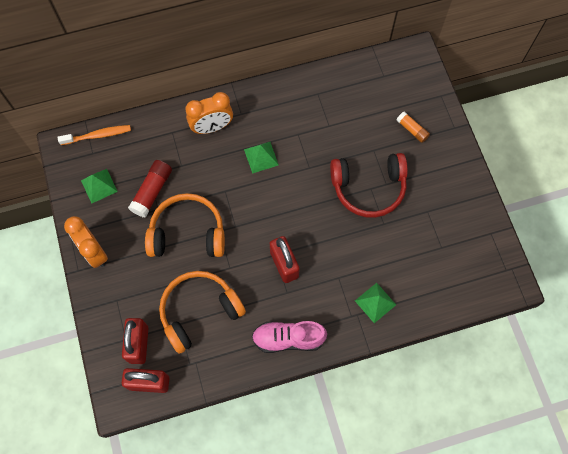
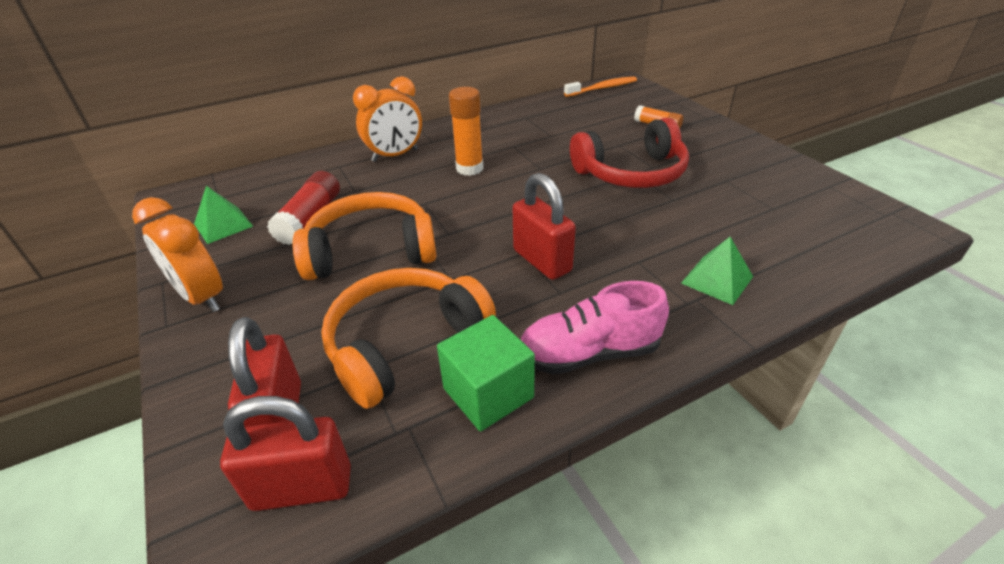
camera: 10 degrees left, 30 degrees down
(98, 135) = (229, 182): orange toothbrush -> orange toothbrush (603, 88)
(234, 352) = (488, 393): none -> green cube
(261, 157) = (469, 168): green pyramid -> orange glue stick

